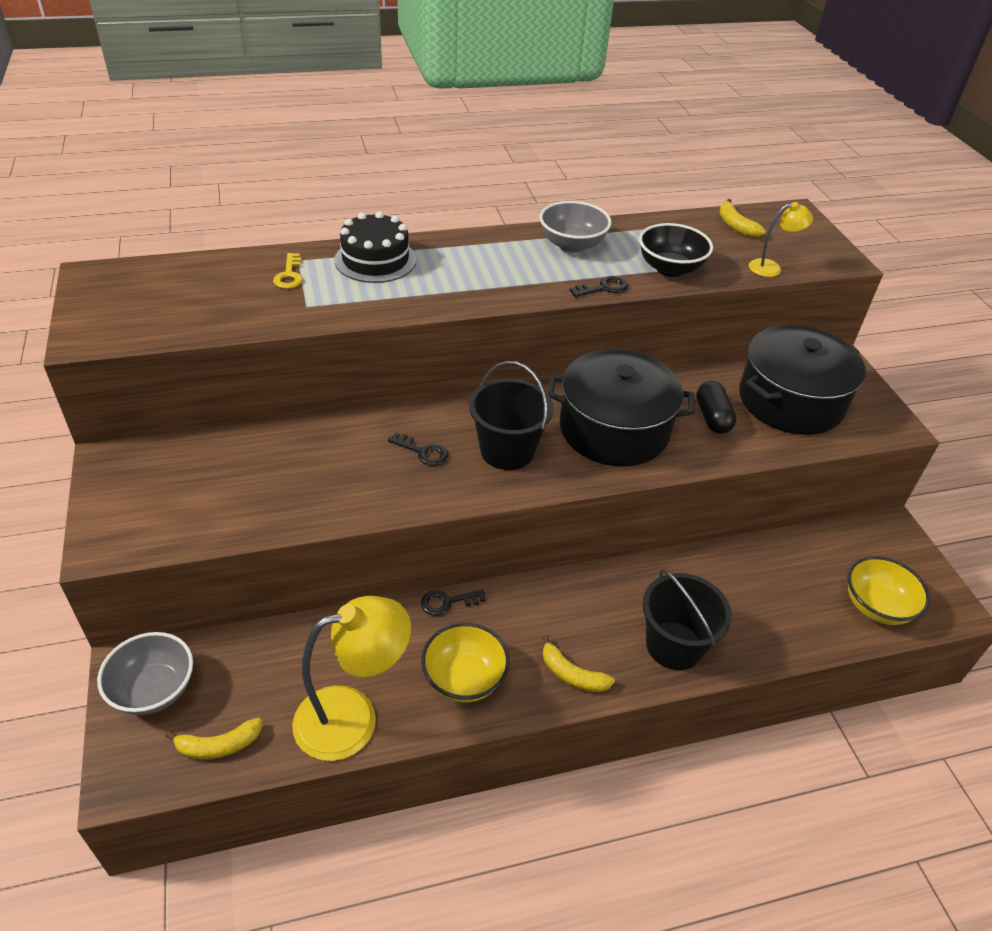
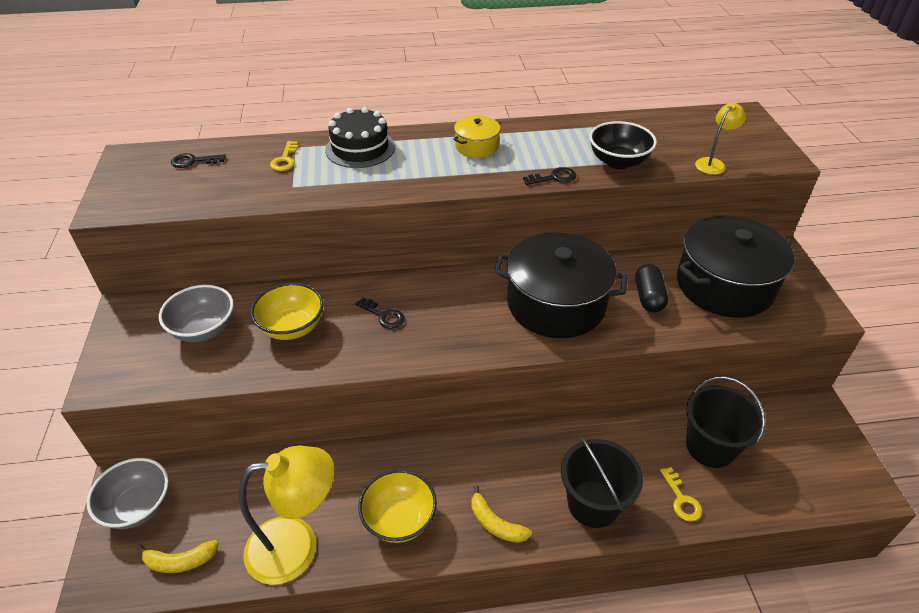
camera: 10 degrees right, 0 degrees up
(447, 602) = (396, 448): black key -> black key (193, 161)
(507, 451) = (457, 318): black bucket -> black bucket (710, 447)
(509, 255) = (476, 146): none -> yellow pot
(572, 245) = (533, 139): grey bowl -> grey bowl (204, 329)
(736, 225) = (686, 124): yellow banana -> none
(766, 633) = (681, 499): none -> yellow key
(771, 268) = (713, 163): yellow lamp -> yellow lamp turned 45 degrees counterclockwise
(876, 606) = (792, 481): yellow bowl -> yellow bowl (292, 327)

